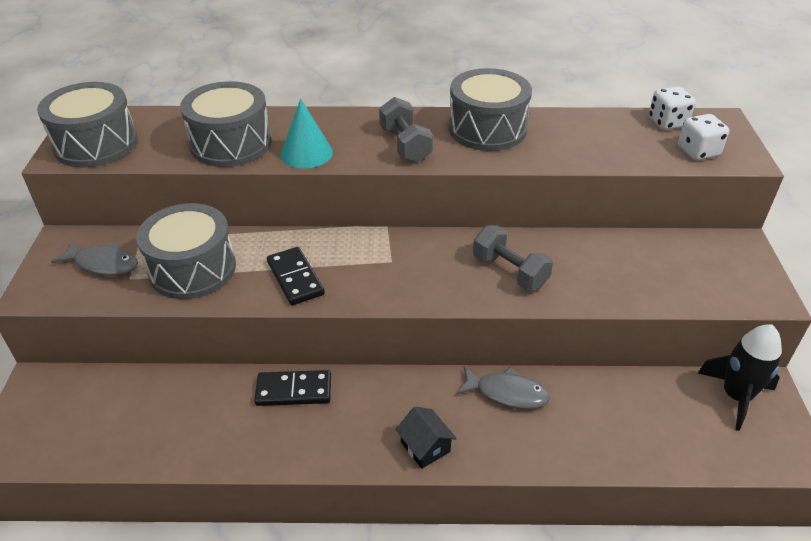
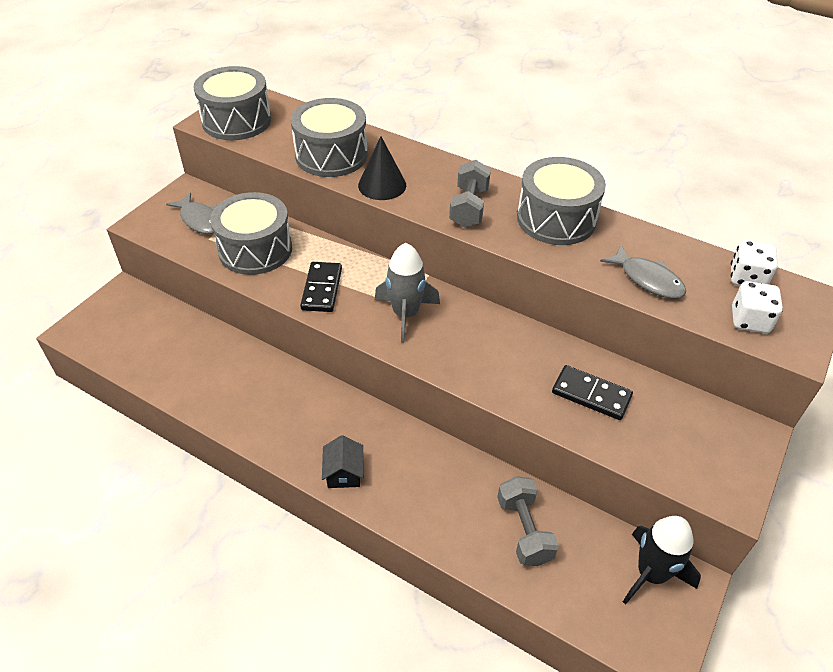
camera: 30 degrees right, 5 degrees up
(294, 390) = (282, 380): black domino -> black domino (591, 395)
(306, 153) = (382, 185): turquoise cone -> black cone
(396, 268) = (405, 314): none -> grey rocket
(507, 393) = (443, 464): grey fish -> grey fish (648, 279)
(510, 271) = (498, 359): grey dumbbell -> grey dumbbell (524, 530)

